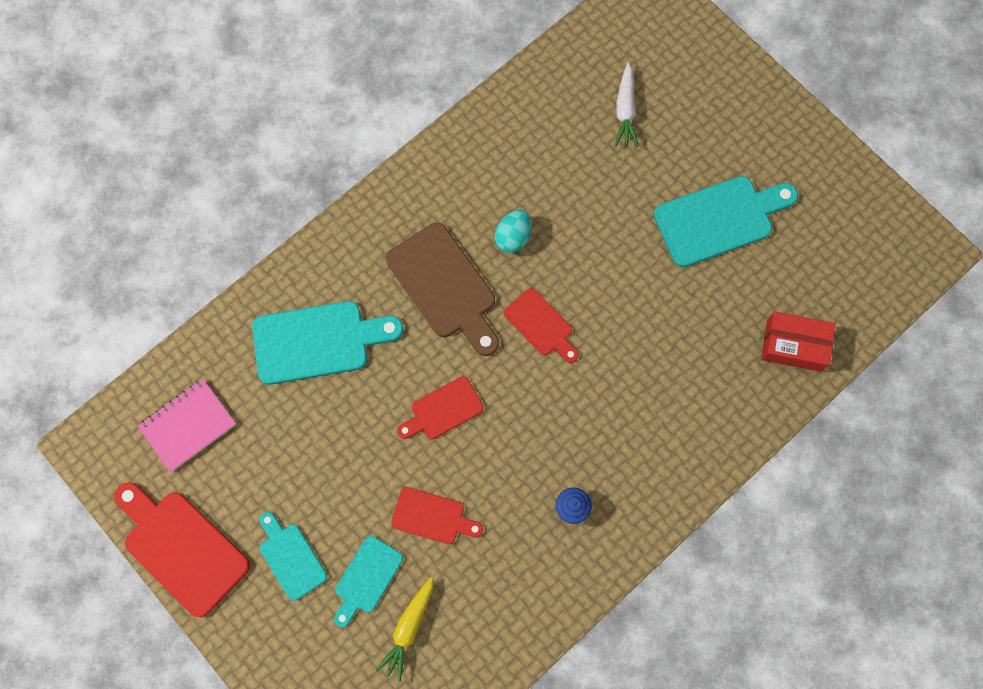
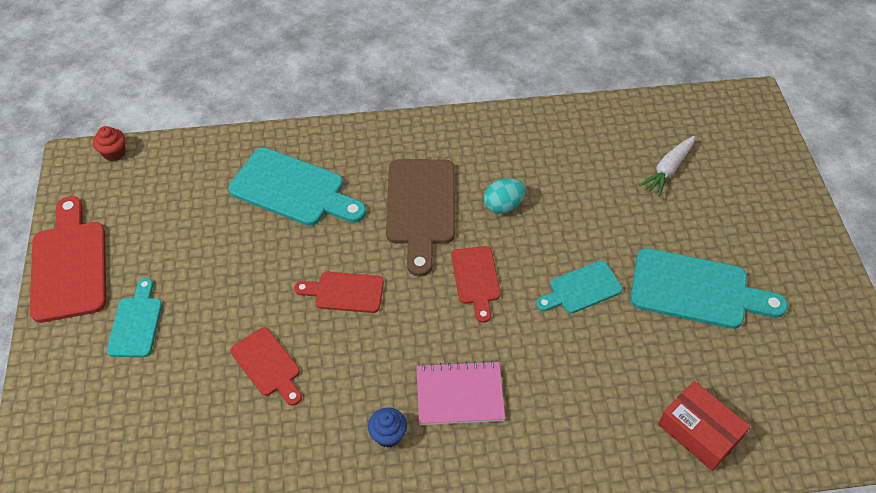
camera: 35 degrees right, 20 degrees down
(117, 414) = (114, 153): none -> red cupcake
(188, 425) = (152, 188): pink notebook -> pink notebook (459, 394)
(366, 578) = (176, 376): turquoise cutting board -> turquoise cutting board (581, 289)
(409, 628) = (173, 438): yellow carrot -> none

